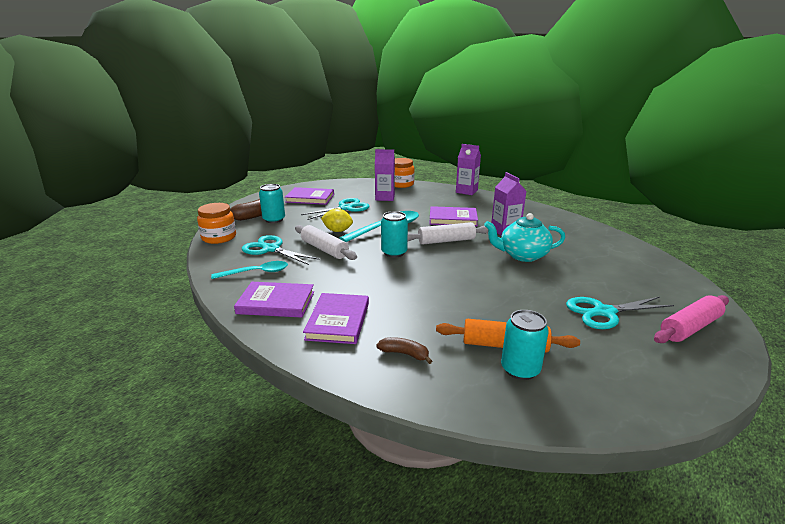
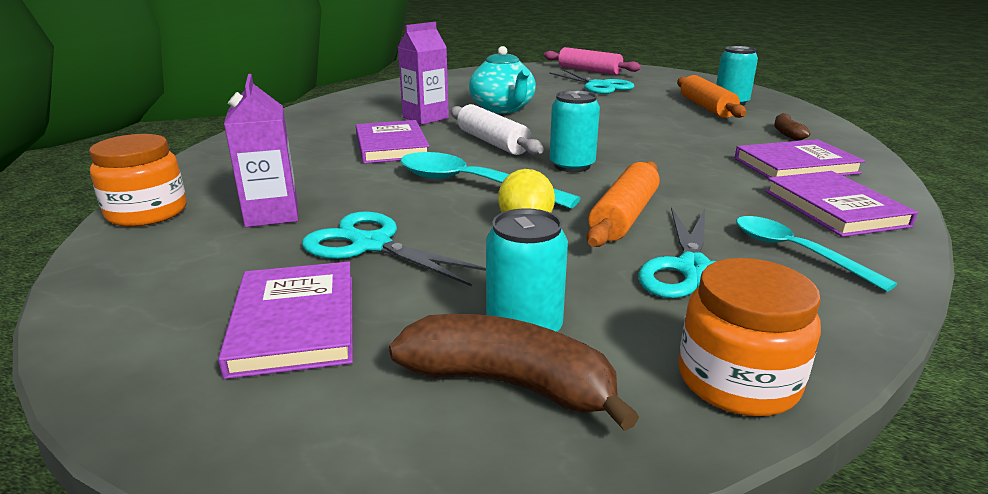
camera: 110 degrees left, 0 degrees up
(324, 249) = (623, 216): white rolling pin -> orange rolling pin
(466, 191) = (220, 149): purple carton -> none

